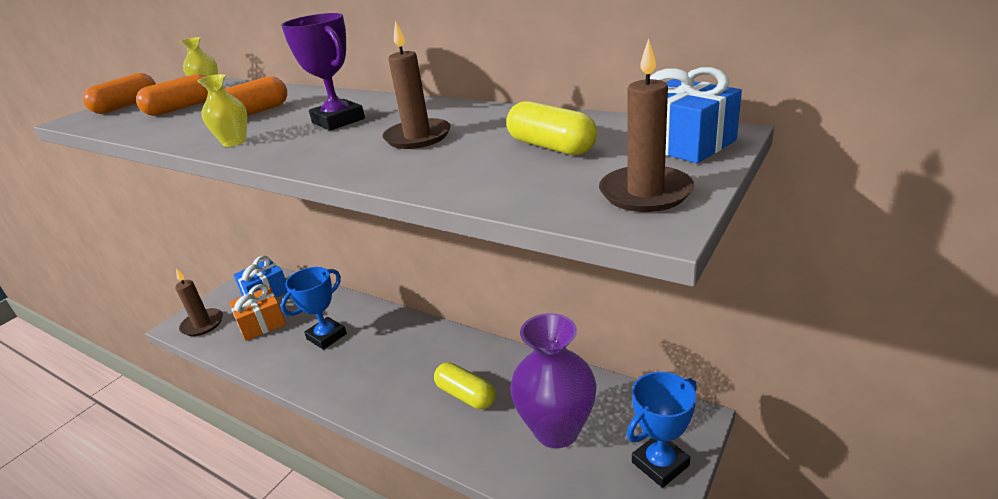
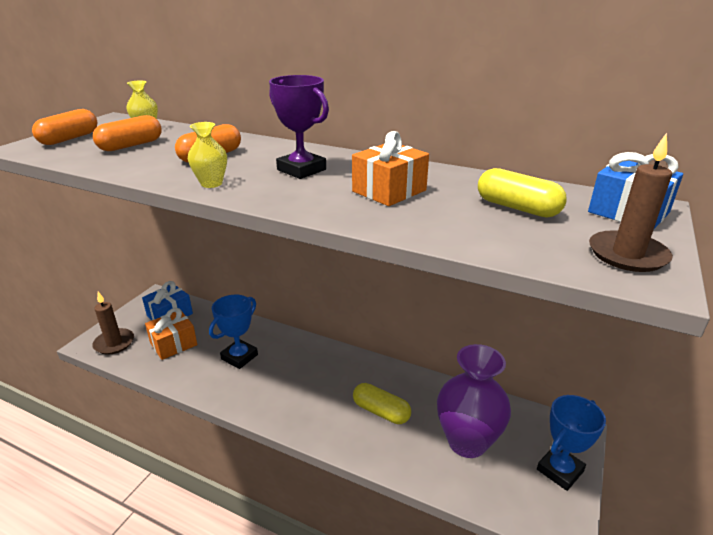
camera: 10 degrees left, 0 degrees up
(417, 137) = (389, 191): brown candle -> orange gift

